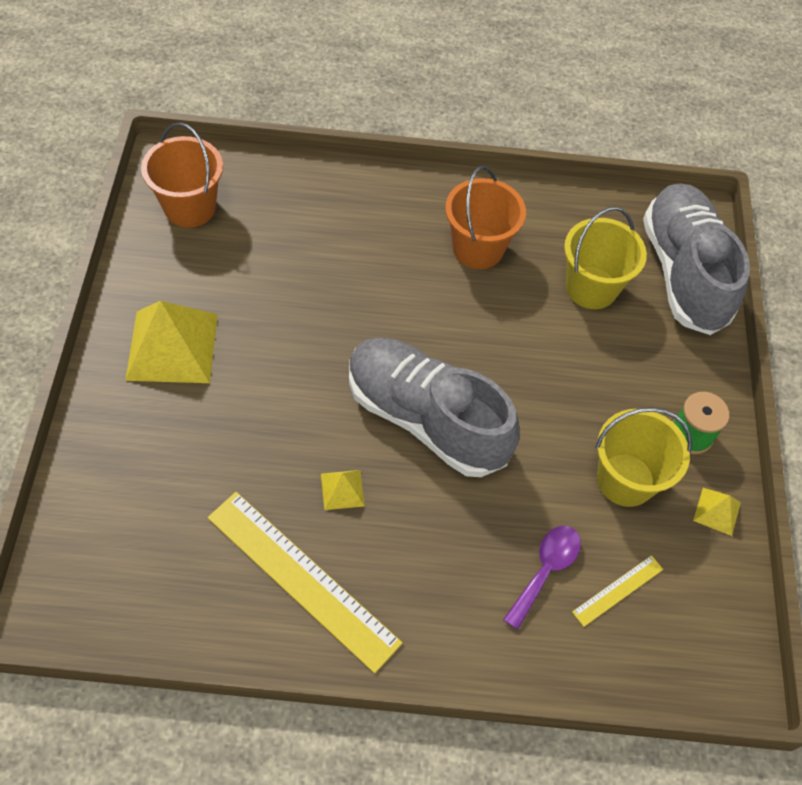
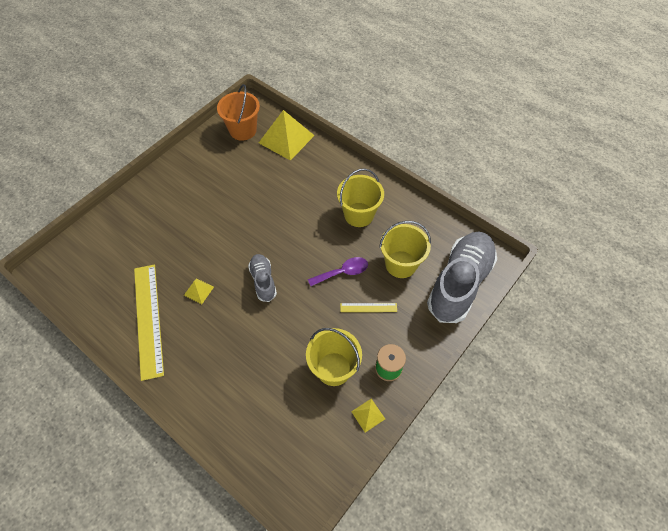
camera: 40 degrees right, 0 degrees up
(172, 346) = (184, 187): yellow pyramid -> yellow pyramid (286, 139)
(426, 419) = (263, 281): grey shoe -> grey shoe, size x0.50
(478, 248) = (359, 214): orange bucket -> yellow bucket
(545, 570) = (256, 386): purple spoon -> purple spoon (343, 272)
(618, 590) = (282, 419): yellow ruler -> yellow ruler (368, 307)

